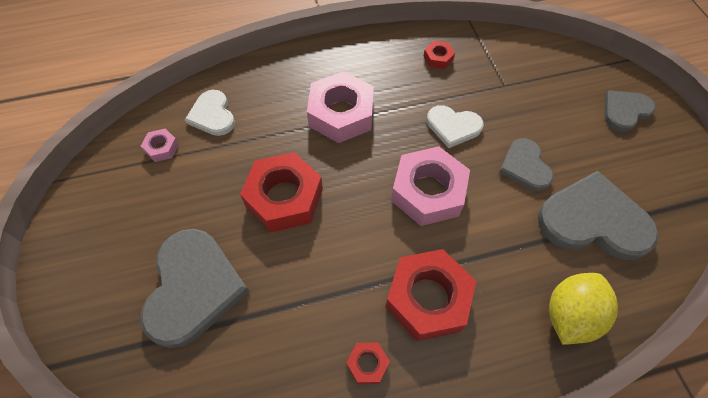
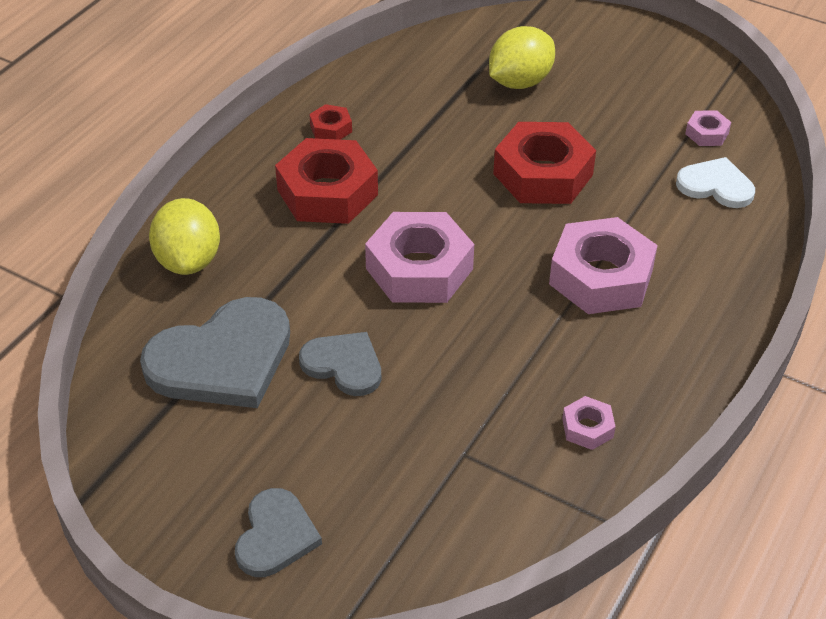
camera: 135 degrees right, 15 degrees down
(193, 288) = (519, 82): grey heart -> yellow lemon
(438, 58) = (587, 428): red nut -> pink nut
(453, 126) = (468, 352): white heart -> none

